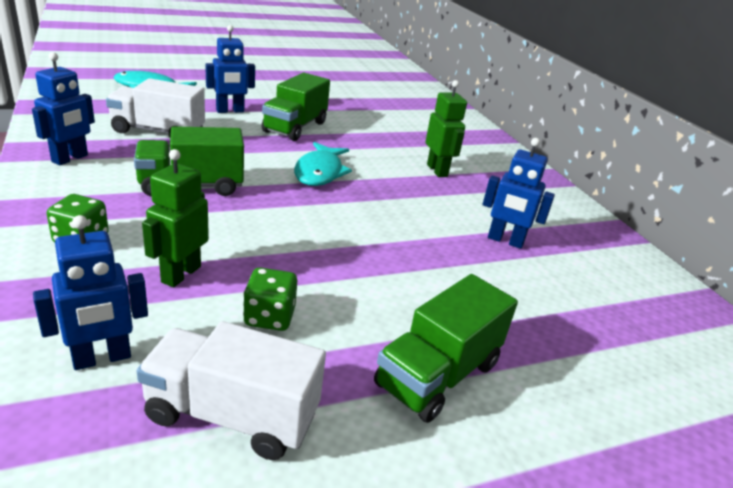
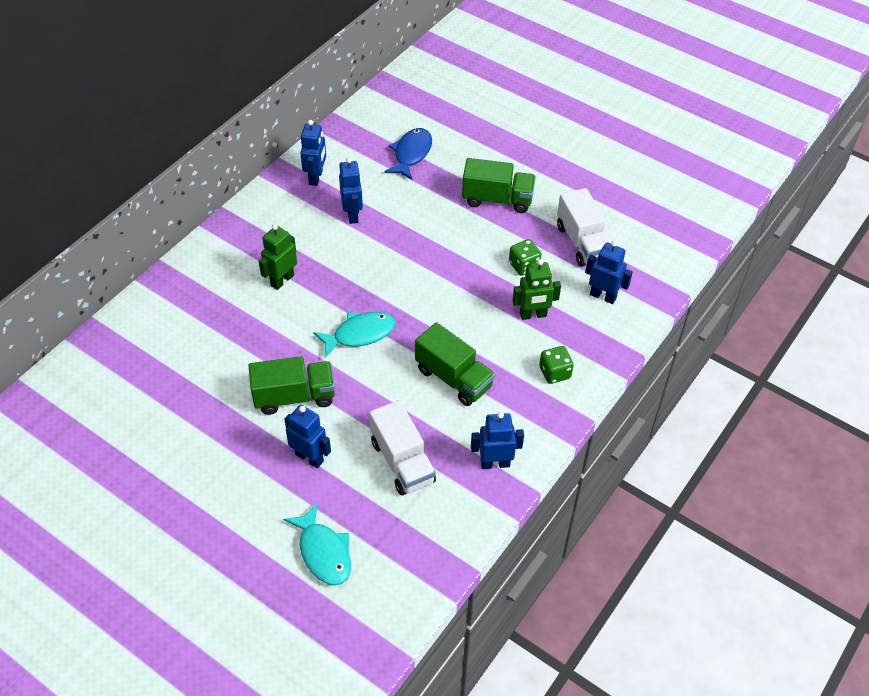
camera: 120 degrees left, 20 degrees up
(595, 247) = (316, 177): none -> blue robot
(612, 342) = (411, 154): none -> blue fish

